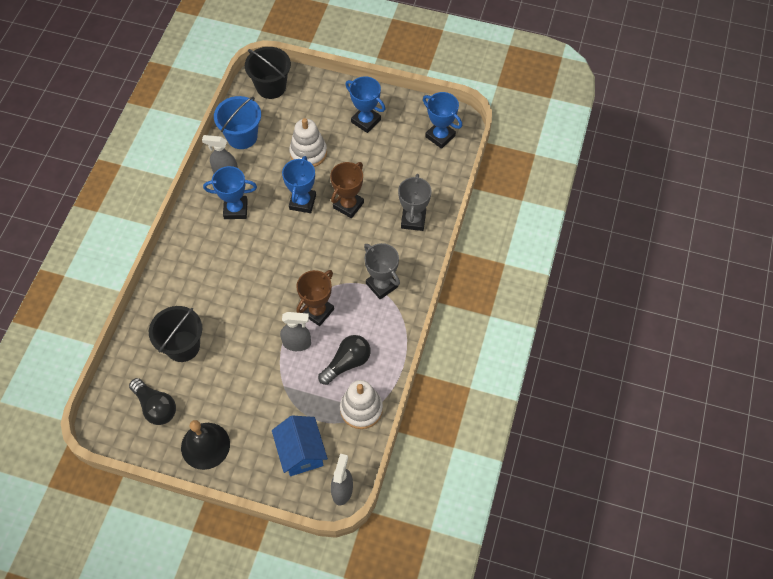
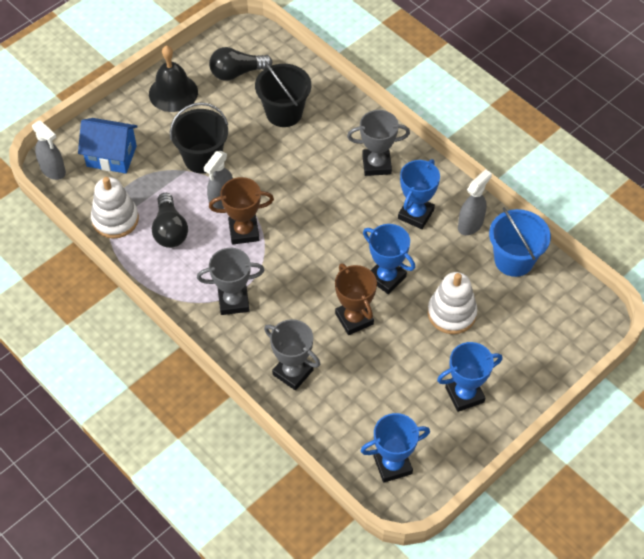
camera: 120 degrees right, 5 degrees down
(202, 255) = (376, 164): none -> grey trophy
(271, 87) = (575, 319): black bucket -> black bucket (202, 158)
(317, 311) = (244, 231): brown trophy -> brown trophy turned 75 degrees counterclockwise

